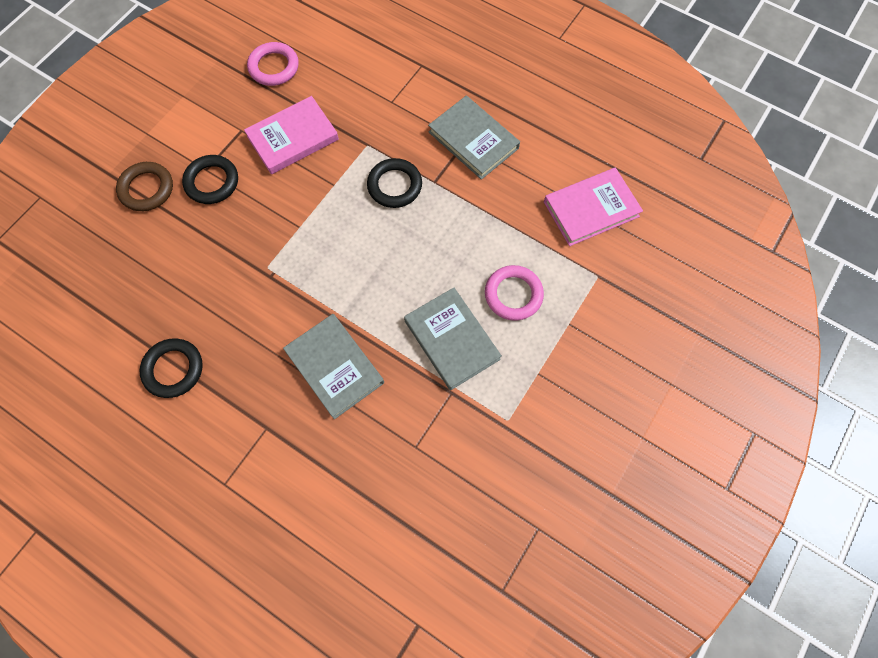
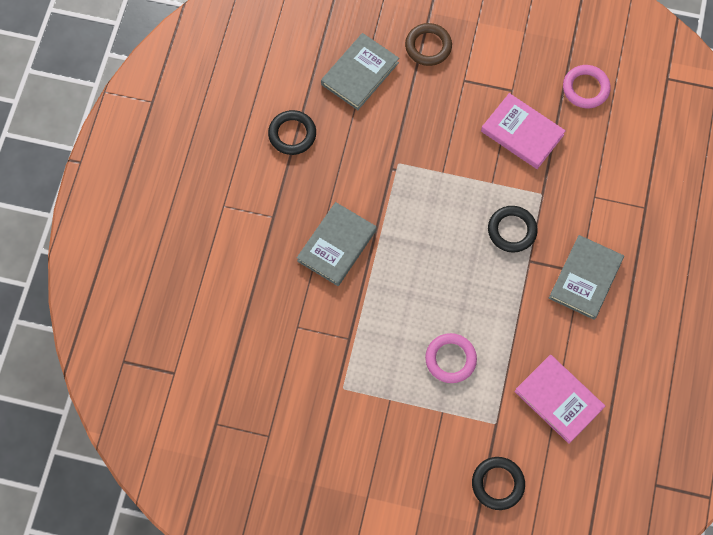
camera: 70 degrees right, 0 degrees up
(212, 182) = (454, 90): black ring -> black ring (497, 484)
(451, 340) = (392, 324): grey book -> grey book (360, 73)

